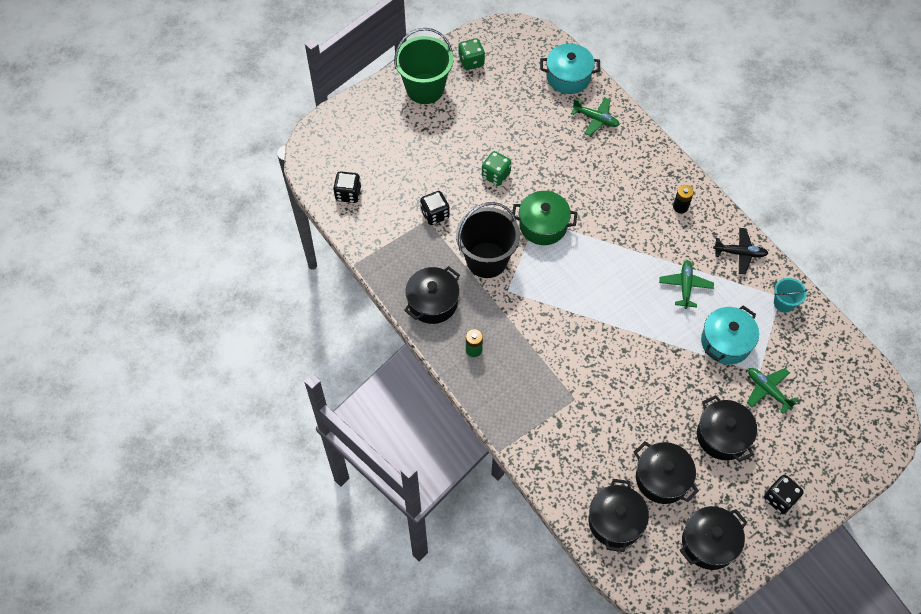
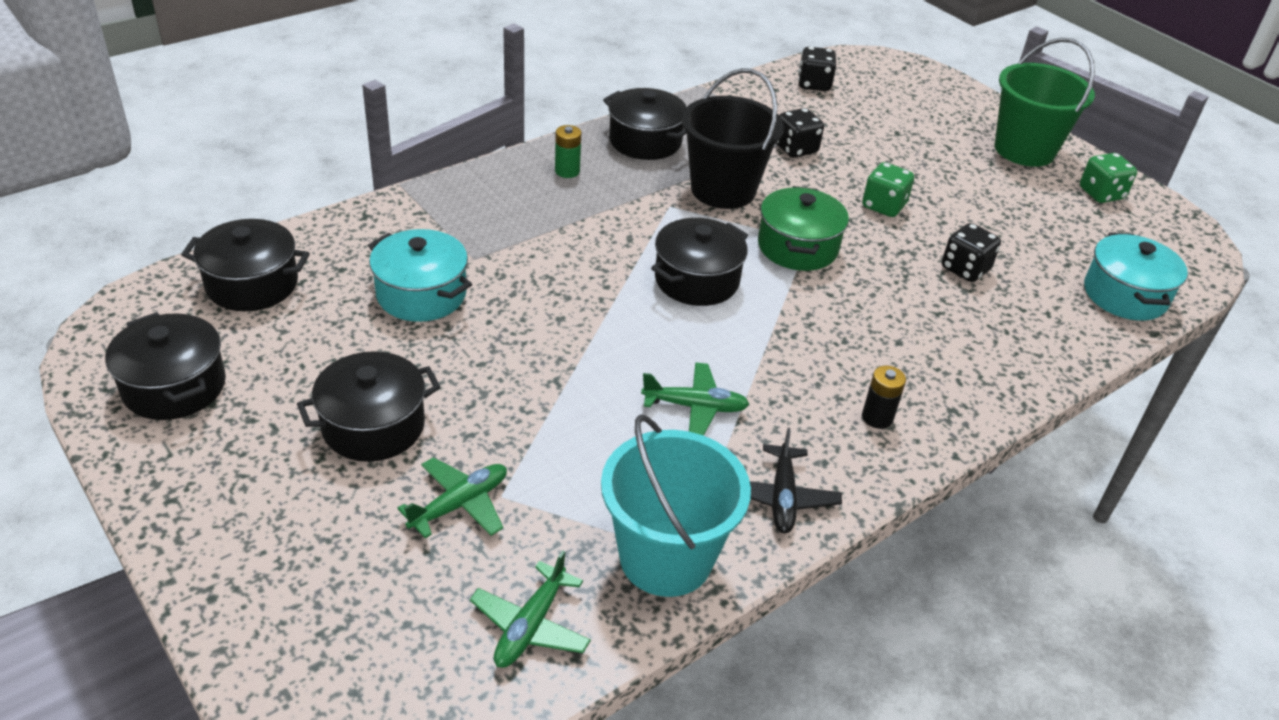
camera: 85 degrees right, 20 degrees down
(596, 119) = (1044, 321): green plane -> green plane (530, 626)
(662, 478) = (310, 341): black pot -> black pot (696, 280)
(726, 342) = (572, 452): turquoise pot -> turquoise pot (421, 294)
(779, 499) = (224, 494): black dice -> black dice (965, 269)
(784, 303) = (665, 558): turquoise bucket -> turquoise bucket, size x2.03

